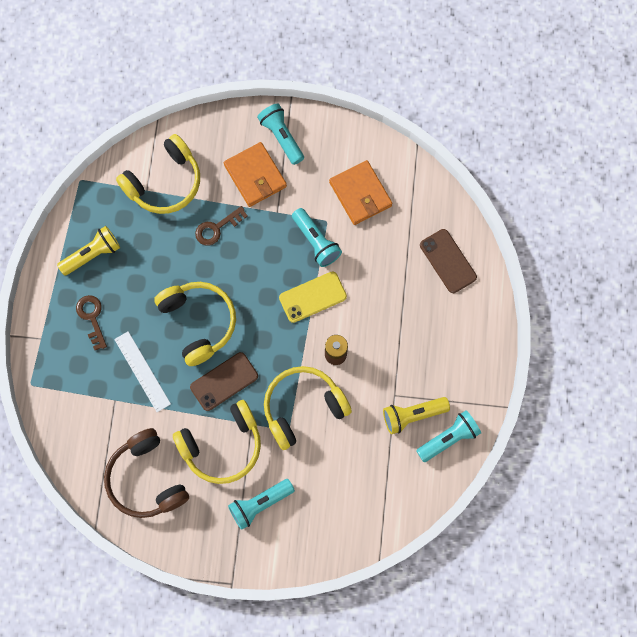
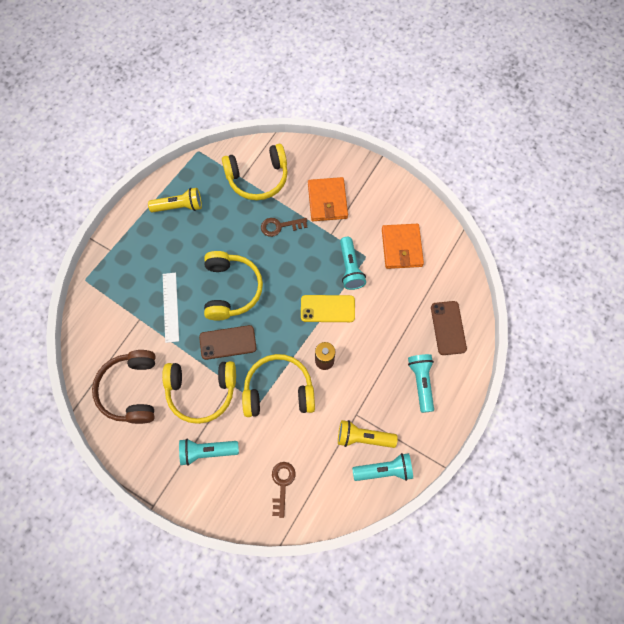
camera: 25 degrees right, 5 degrees down
(92, 318) = (154, 251): brown key -> brown key (282, 484)
(281, 137) = (361, 181): turquoise flashlight -> turquoise flashlight (421, 382)

